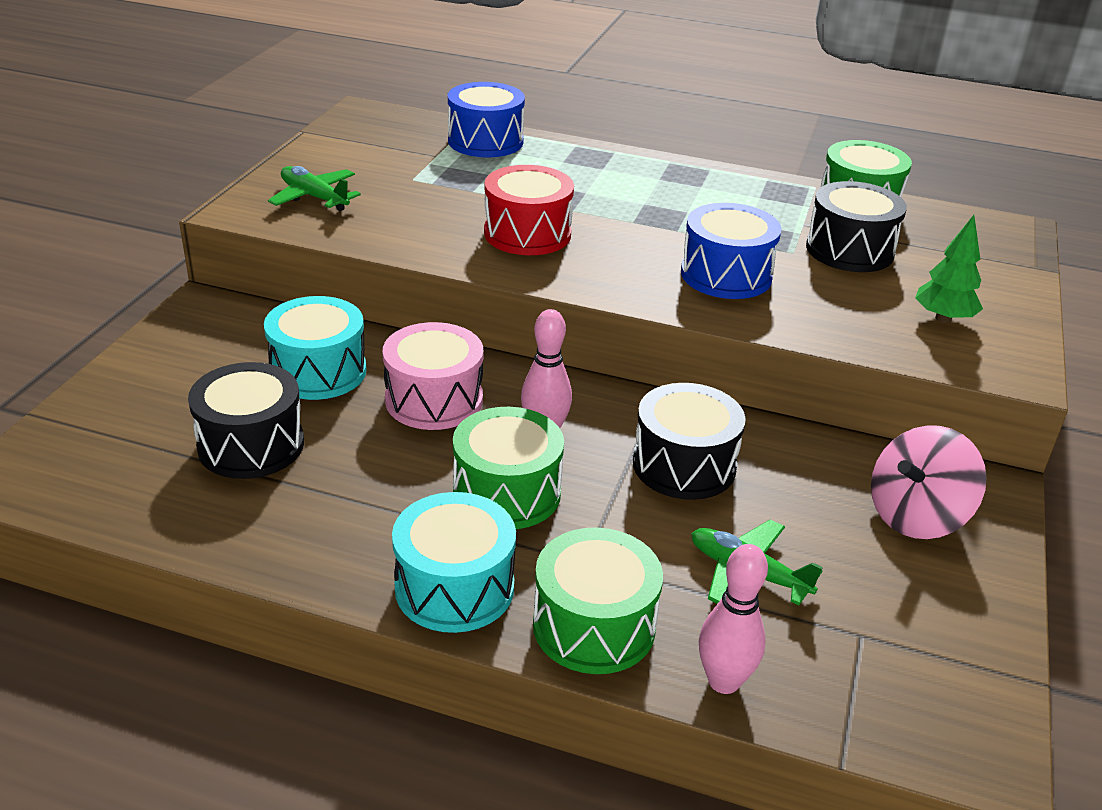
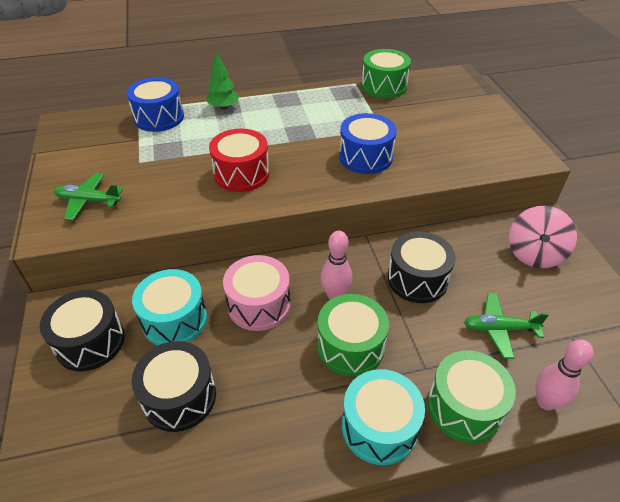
camera: 30 degrees left, 10 degrees up
(849, 250) = (405, 116): black drum -> black drum (90, 342)
(943, 318) = (480, 140): green tree -> green tree (223, 107)

